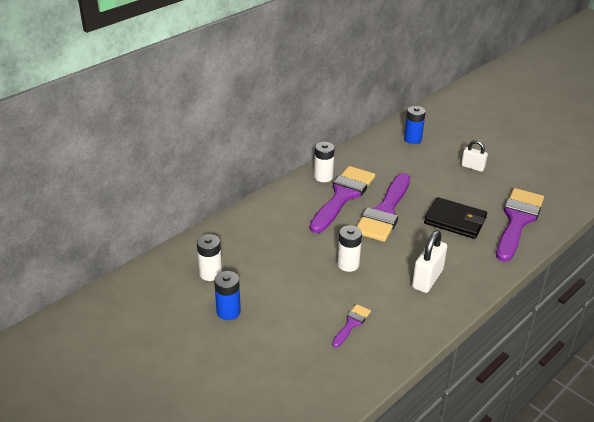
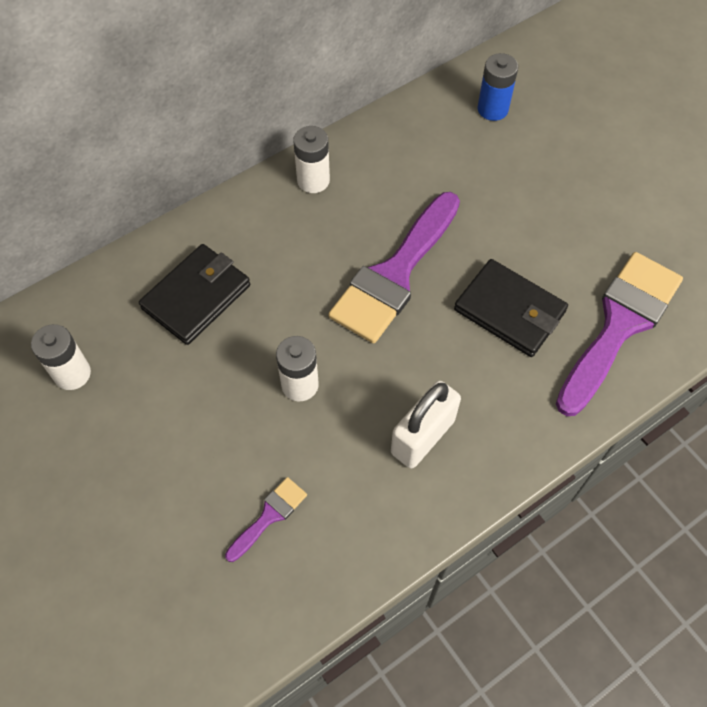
camera: 10 degrees right, 25 degrees up
(228, 312) = (79, 460): blue battery -> none
(273, 232) = (196, 297): none -> black wallet
(343, 196) = (334, 230): purple brush -> none
(472, 167) = (579, 188): white padlock -> none

